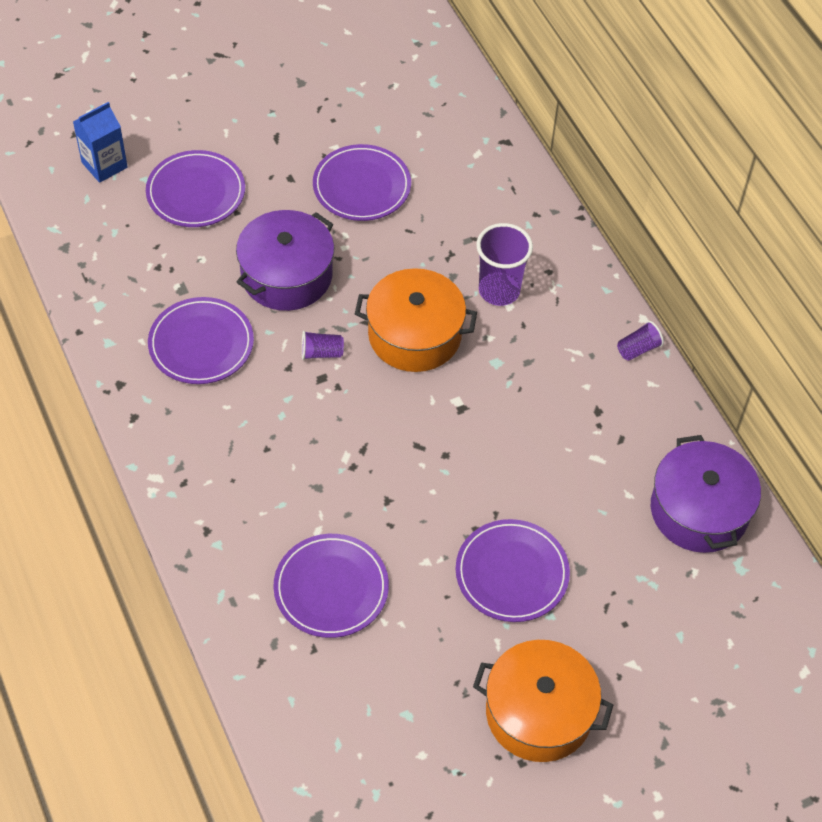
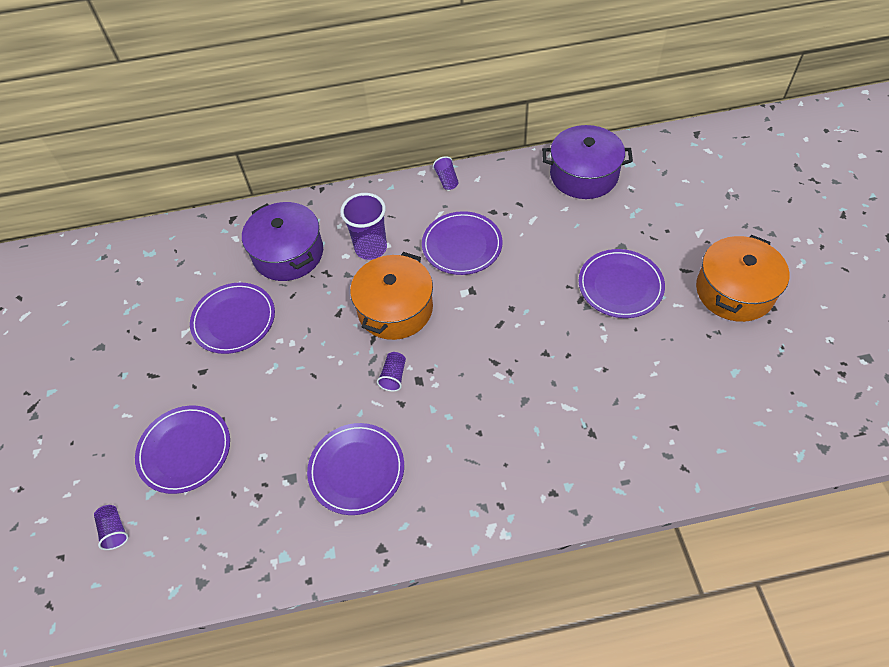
camera: 70 degrees left, 0 degrees up
(104, 165) = (114, 530): blue carton -> purple cup
(286, 275) = (305, 390): purple pot -> purple pot (288, 253)
(331, 588) = (620, 405): purple plate -> purple plate (462, 245)

